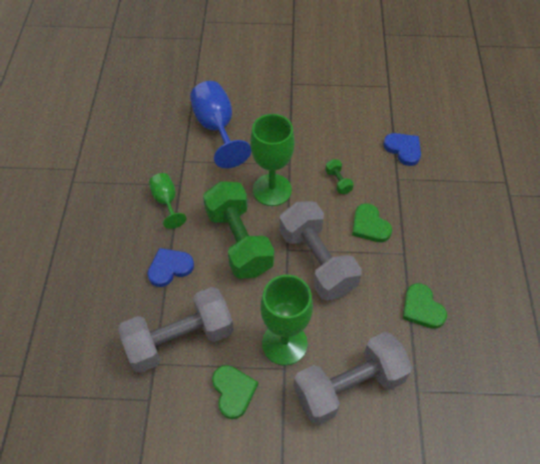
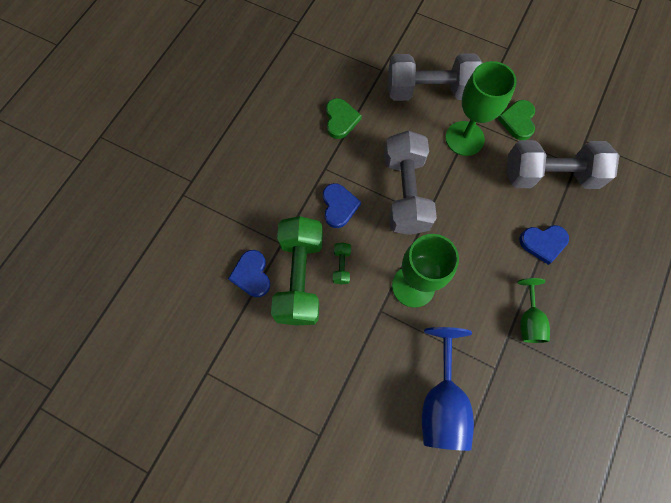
camera: 155 degrees left, 15 degrees up
(239, 241) = (469, 242): green dumbbell -> green dumbbell (300, 277)
(369, 225) = (339, 206): green heart -> blue heart

